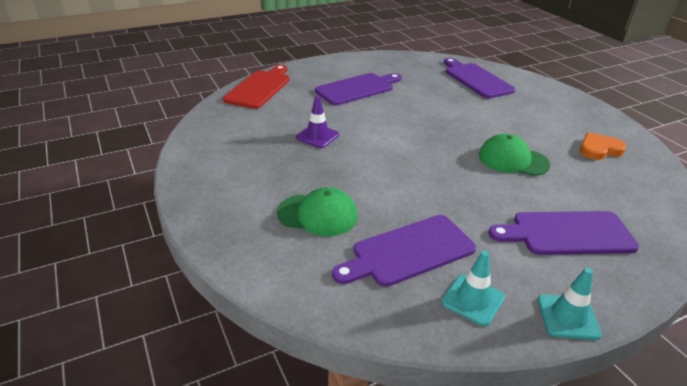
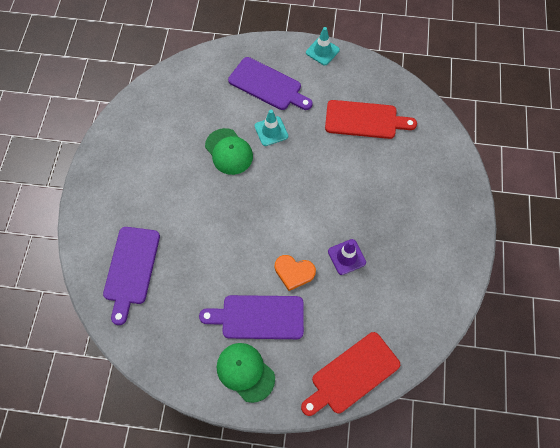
camera: 145 degrees left, 30 degrees up
(318, 215) = (397, 173): green cap -> green cap (245, 372)
(408, 251) = (365, 120): purple cutting board -> red cutting board
(473, 300) = (357, 80): turquoise traffic cone -> turquoise traffic cone (271, 131)
(599, 149) = (157, 128): orange heart -> orange heart (294, 272)

